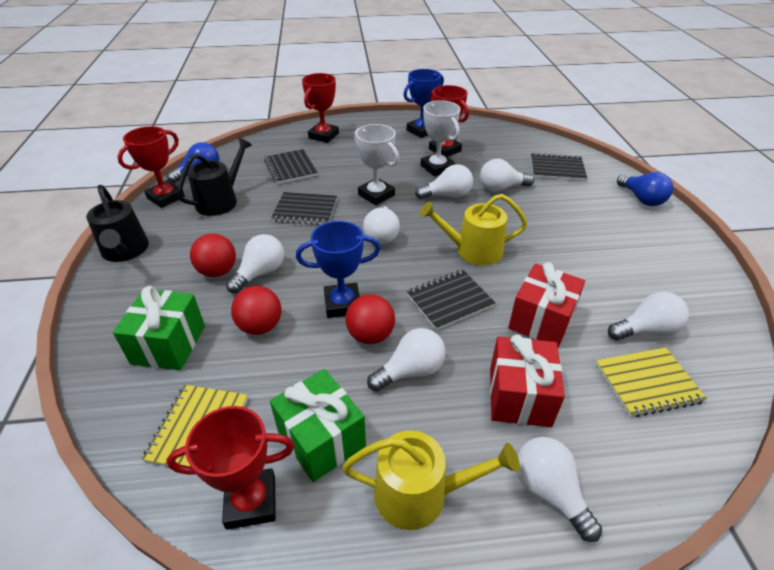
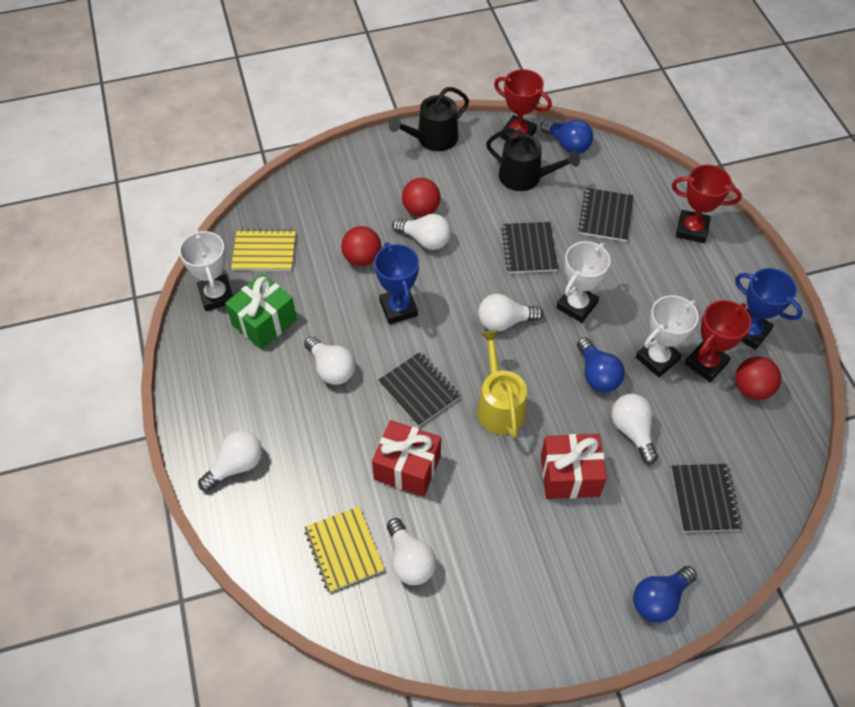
camera: 80 degrees right, 15 degrees up
(168, 344) = (334, 208): green gift -> none
(251, 502) = (216, 295): red trophy -> white trophy
(290, 168) = (605, 216): black notebook -> black notebook turned 45 degrees counterclockwise
(370, 335) = (365, 335): red ball -> red ball (751, 388)
(419, 494) = (228, 386): yellow watering can -> none
(447, 195) = (597, 375): white light bulb -> blue light bulb
(519, 396) = (316, 448): red gift -> red gift (569, 475)

